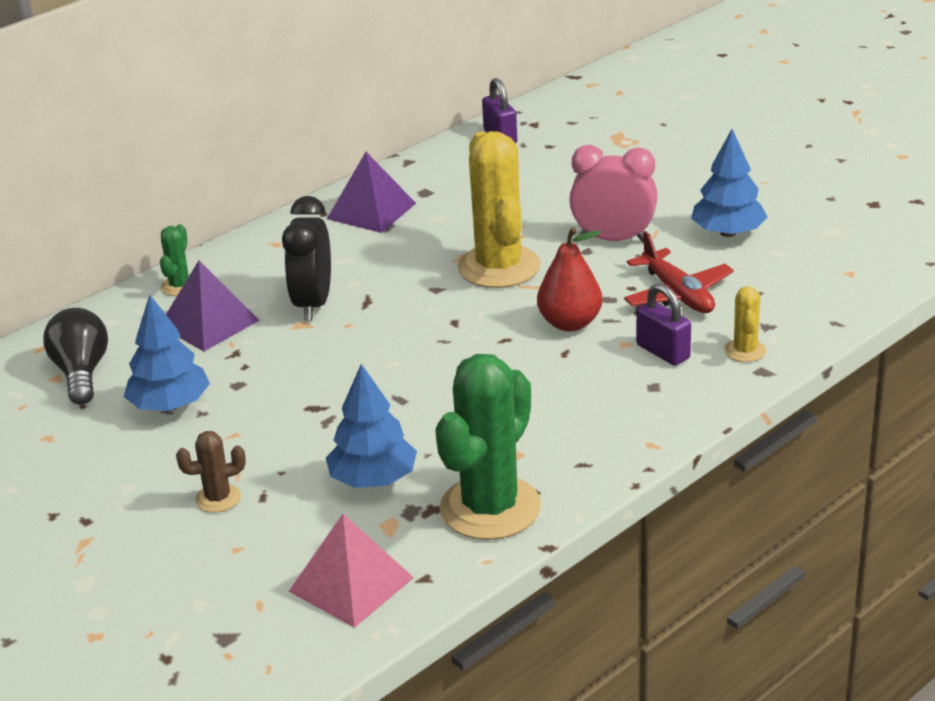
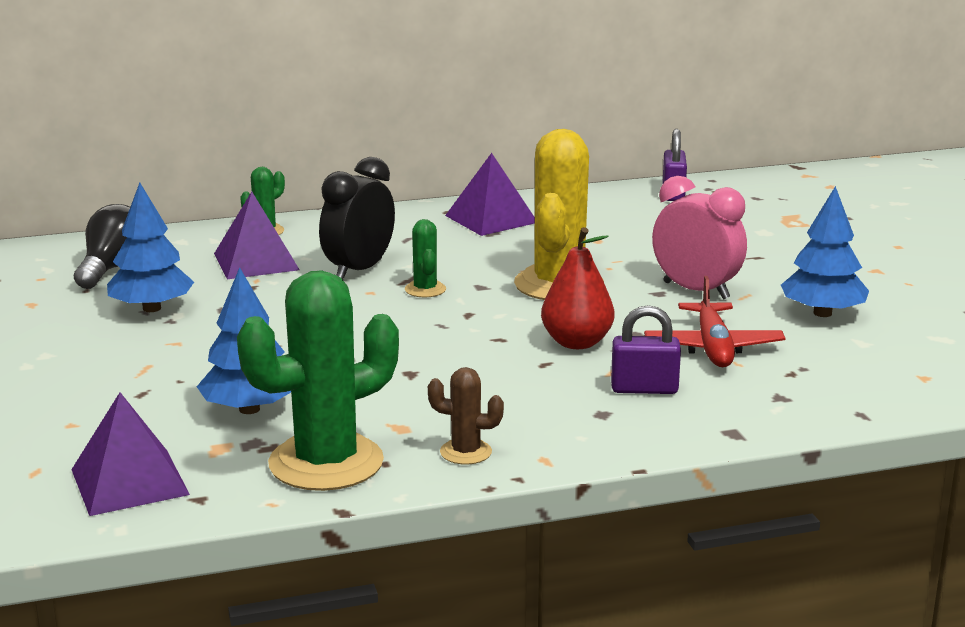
camera: 25 degrees right, 10 degrees down
(218, 498) = (104, 383): brown cactus -> brown cactus (465, 452)
(351, 584) = (129, 482): pink pyramid -> purple pyramid
(392, 307) = (425, 289): none -> green cactus
(663, 352) = (644, 389): purple padlock -> purple padlock turned 75 degrees counterclockwise
(745, 351) = (733, 411): yellow cactus -> none

